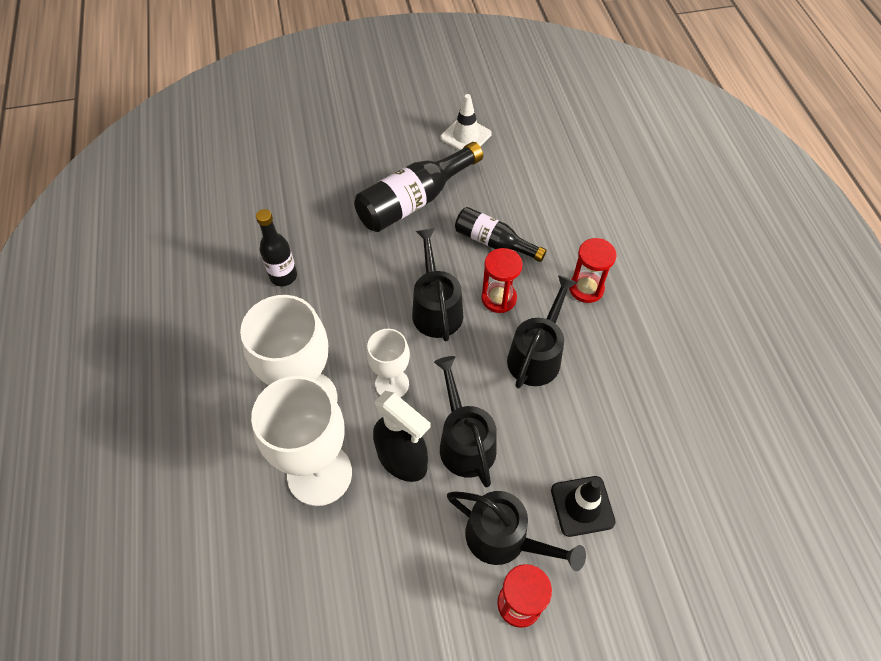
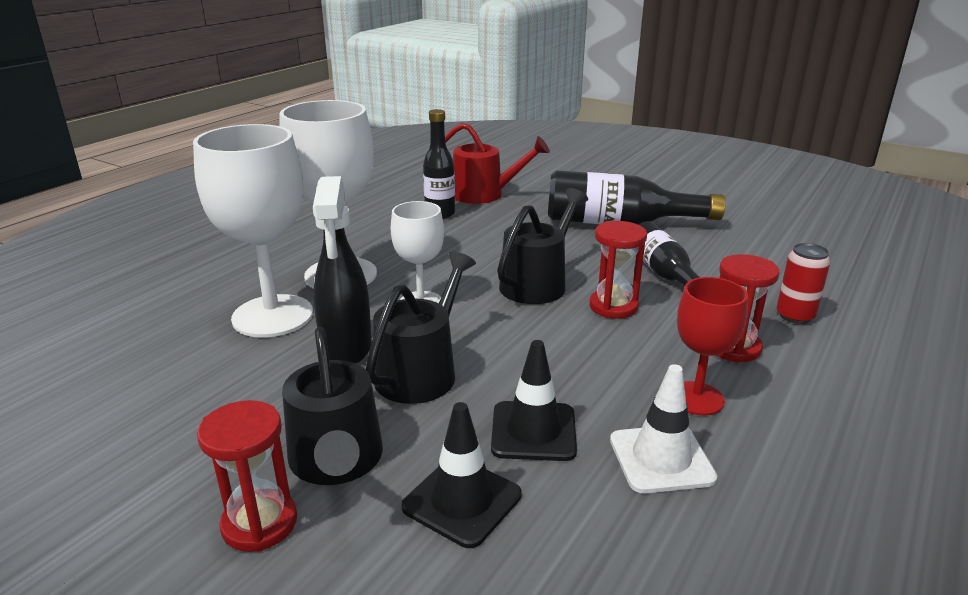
camera: 45 degrees right, 30 degrees down
(284, 226) = (484, 194): none -> red watering can
(466, 136) = (731, 211): white traffic cone -> white traffic cone (661, 459)
(537, 355) = (595, 360): black watering can -> none
(563, 434) = (533, 431): none -> black traffic cone
(589, 234) = (795, 316): none -> red can
(605, 346) = (696, 398): none -> red goblet

